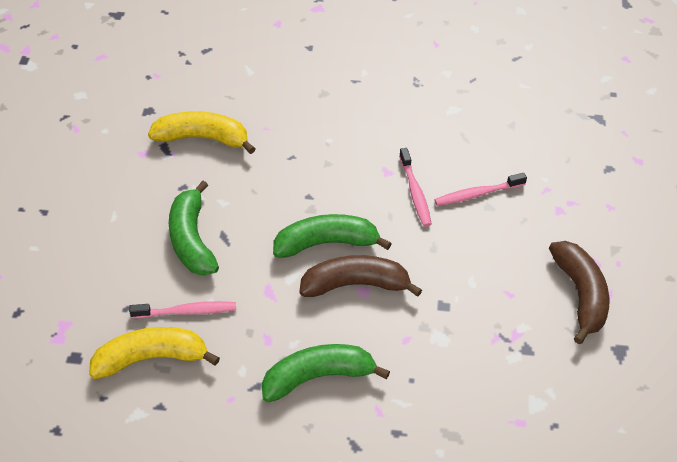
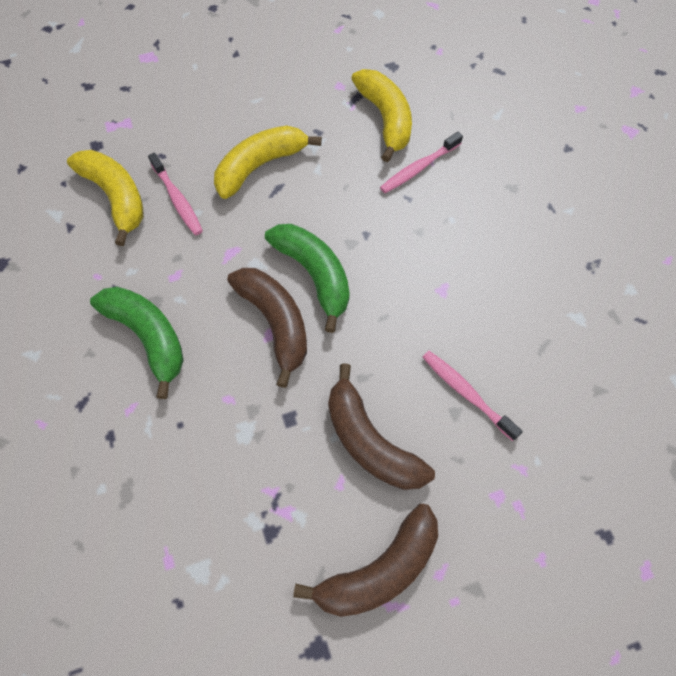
camera: 65 degrees right, 15 degrees up
(192, 240) = (260, 166): green banana -> yellow banana
(415, 192) = (429, 328): pink toothbrush -> pink toothbrush (419, 168)
(486, 263) = (370, 441): none -> brown banana

